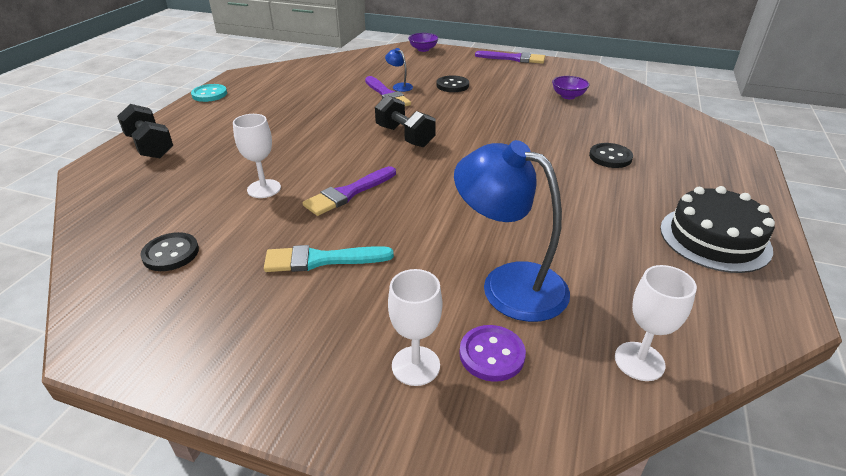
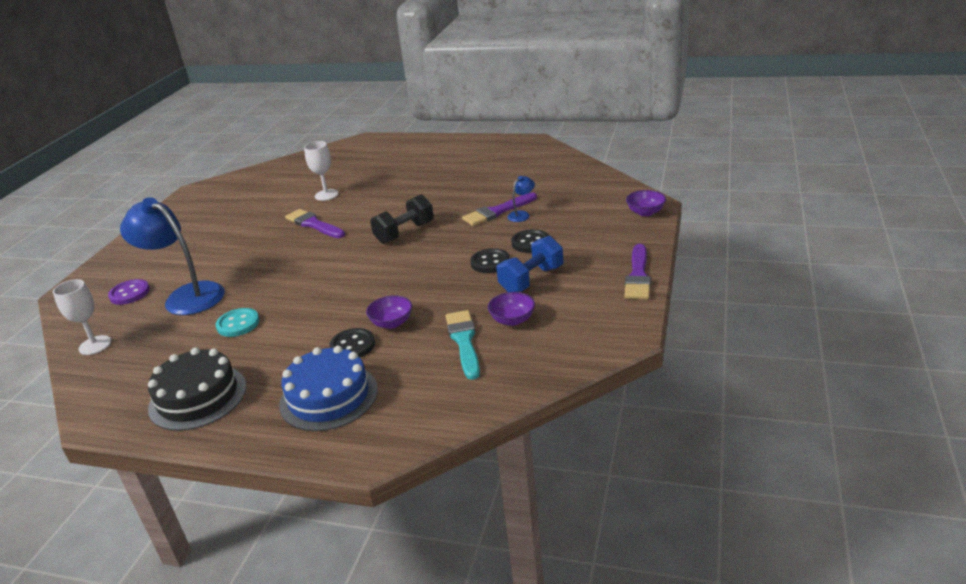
camera: 90 degrees right, 5 degrees down
(150, 146) = (392, 146): black dumbbell -> none
(171, 253) = (261, 186): black button -> black button (490, 262)
(209, 94) = (486, 140): turquoise button -> turquoise button (238, 324)
(321, 260) = (237, 229): turquoise brush -> turquoise brush (464, 341)
(415, 365) = (135, 271): white goblet -> none
(508, 283) = (186, 296): blue lamp -> blue lamp turned 90 degrees counterclockwise
(512, 88) = (531, 280): none -> blue dumbbell
(573, 140) = (392, 323): none -> purple bowl
(685, 165) = (329, 396): none -> blue cake

